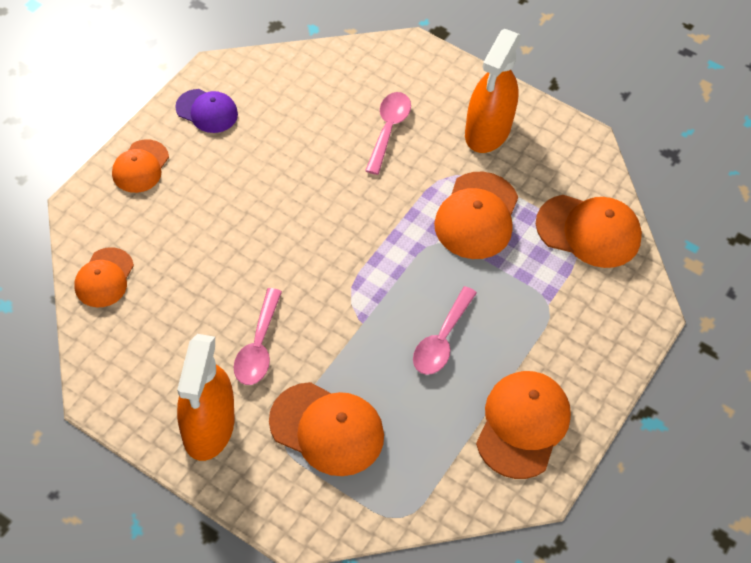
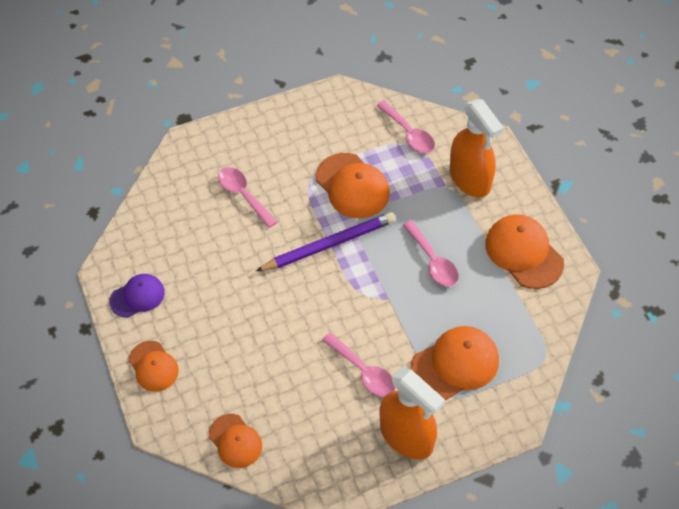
camera: 50 degrees left, 0 degrees up
(387, 234) = (329, 245): none -> purple pencil
(487, 131) = (290, 140): orange spray bottle -> orange spray bottle (470, 179)
(588, 231) = (409, 133): orange cap -> pink spoon

